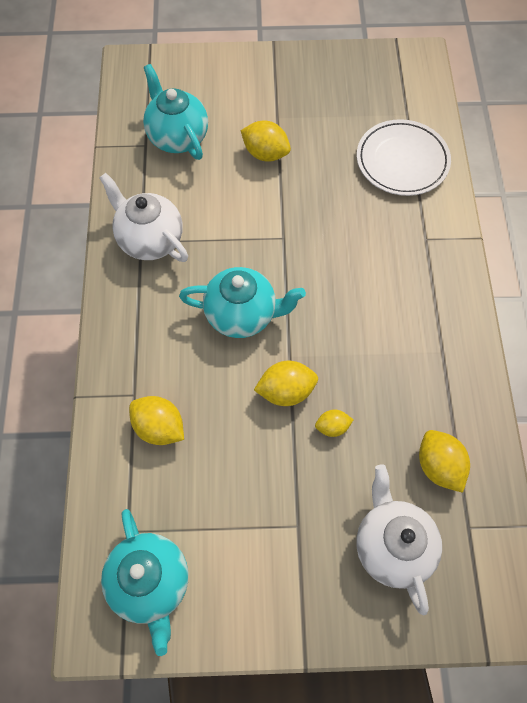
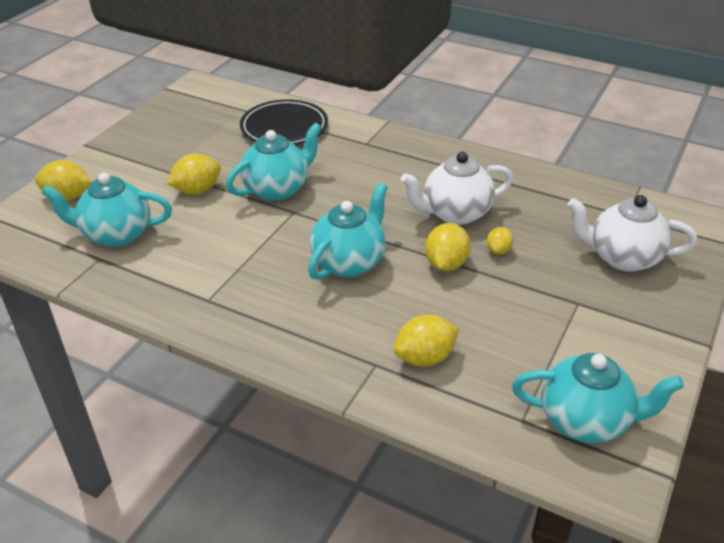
camera: 60 degrees left, 25 degrees down
(150, 240) = (212, 293): white teapot -> white teapot (455, 213)
(306, 208) = (277, 189): none -> turquoise teapot
(402, 161) = (284, 127): white plate -> black plate
(438, 466) = (567, 210): yellow lemon -> yellow lemon (68, 197)

